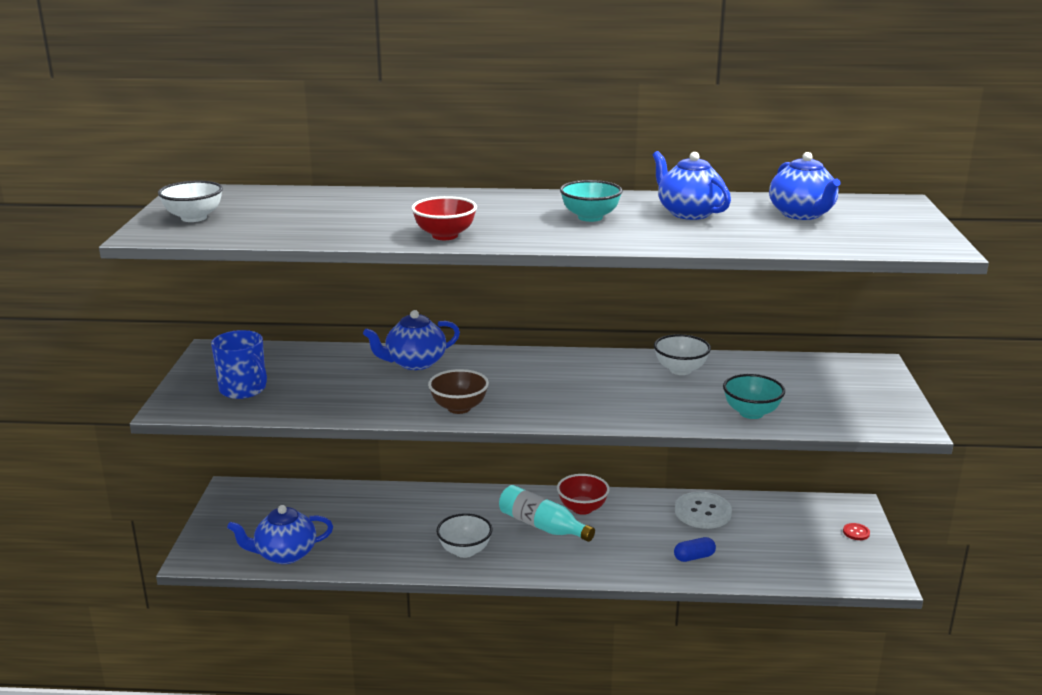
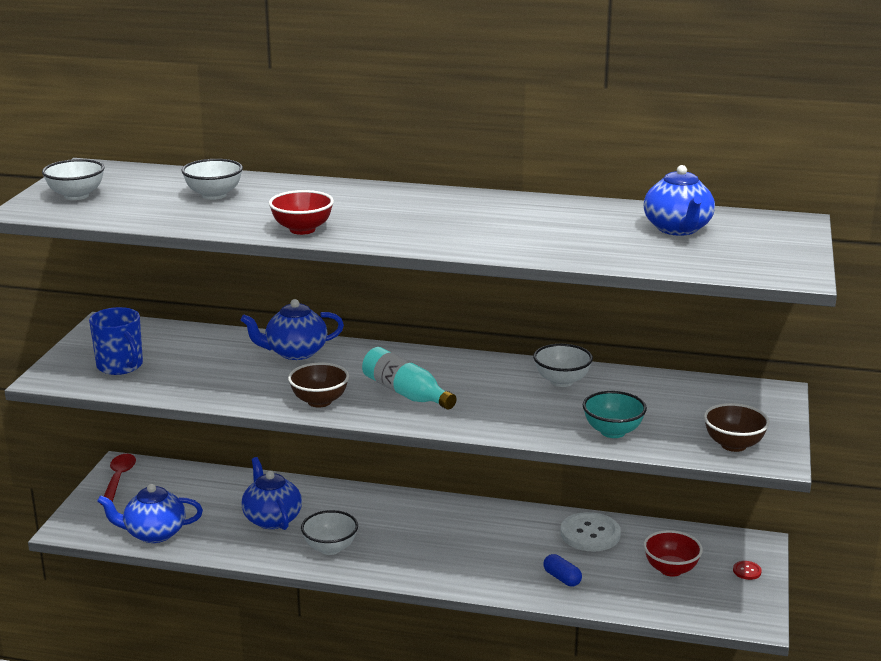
camera: 10 degrees right, 0 degrees up
(232, 503) = (118, 479): none -> red spoon
(336, 210) = (214, 195): none -> white bowl
(542, 526) = (417, 531): turquoise bottle -> turquoise bottle (406, 393)
(582, 508) = (465, 518): red bowl -> red bowl (671, 569)
(590, 217) = (457, 219): turquoise bowl -> none
(689, 213) = (560, 220): blue teapot -> blue teapot (272, 519)
(694, 557) = (562, 578): blue capsule -> blue capsule turned 60 degrees clockwise
(866, 415) = (733, 445): none -> brown bowl

